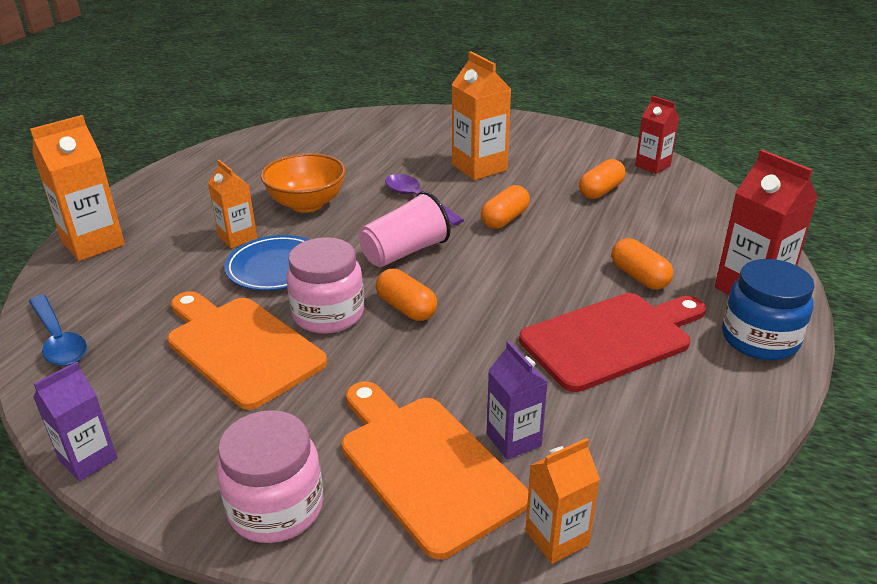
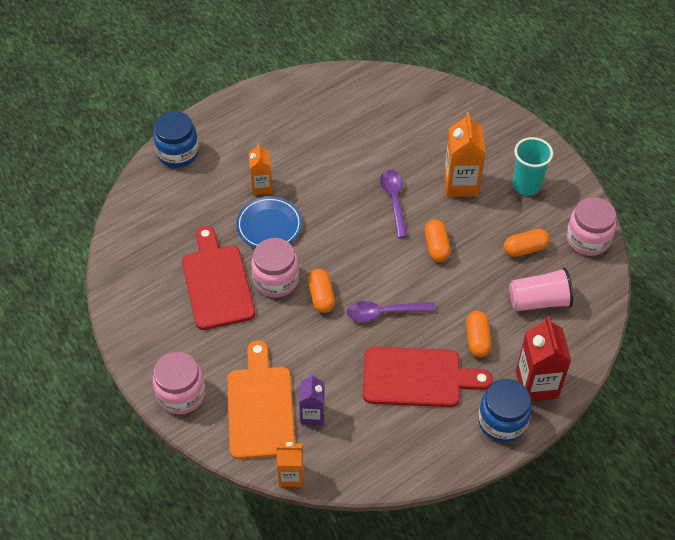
camera: 30 degrees right, 20 degrees up
(58, 339) = (130, 230): blue spoon -> none
(88, 459) = (114, 323): purple carton -> none
(93, 243) = (178, 153): orange carton -> blue jar
(240, 347) = (216, 283): orange cutting board -> red cutting board
(307, 204) = (321, 171): orange bowl -> none
(404, 252) = (352, 248): pink cup -> pink cup (539, 301)
(503, 294) = (384, 313): none -> purple spoon
(504, 219) = (436, 247): orange capsule -> orange capsule turned 75 degrees counterclockwise
(547, 149) = (526, 185): none -> turquoise cup
(652, 166) = (587, 239): red carton -> pink jar

